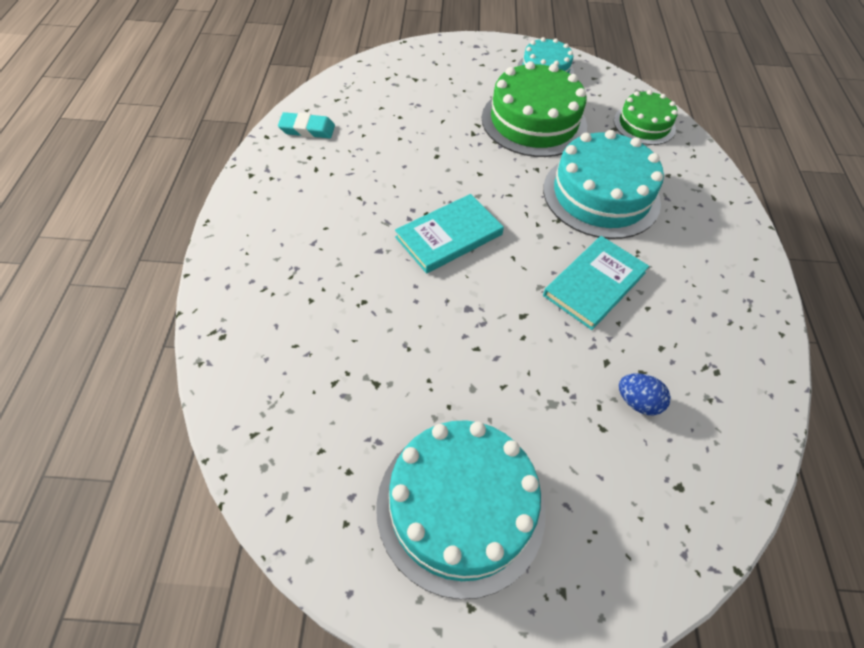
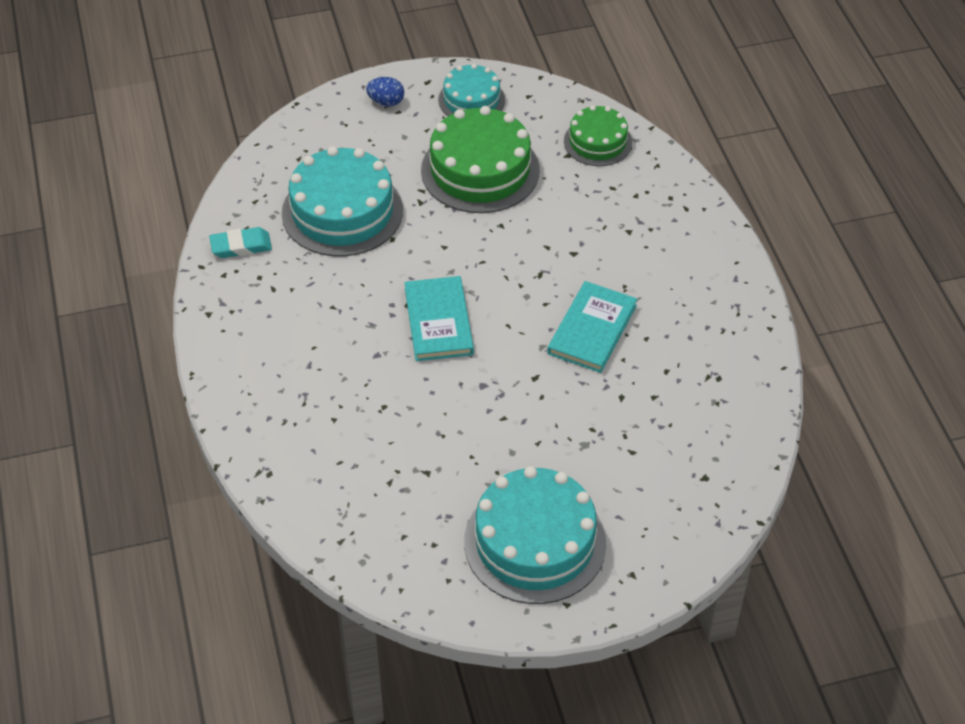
camera: 15 degrees left, 5 degrees down
(449, 236) = (438, 321): turquoise book -> turquoise book turned 45 degrees counterclockwise
(601, 195) = (574, 237): turquoise cake -> turquoise cake (342, 211)
(637, 402) = (656, 422): blue egg -> blue egg (386, 102)

